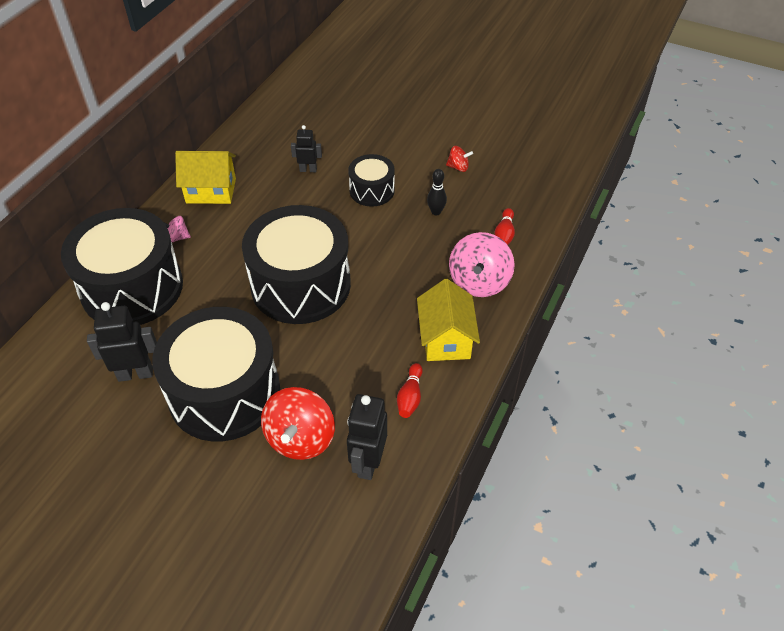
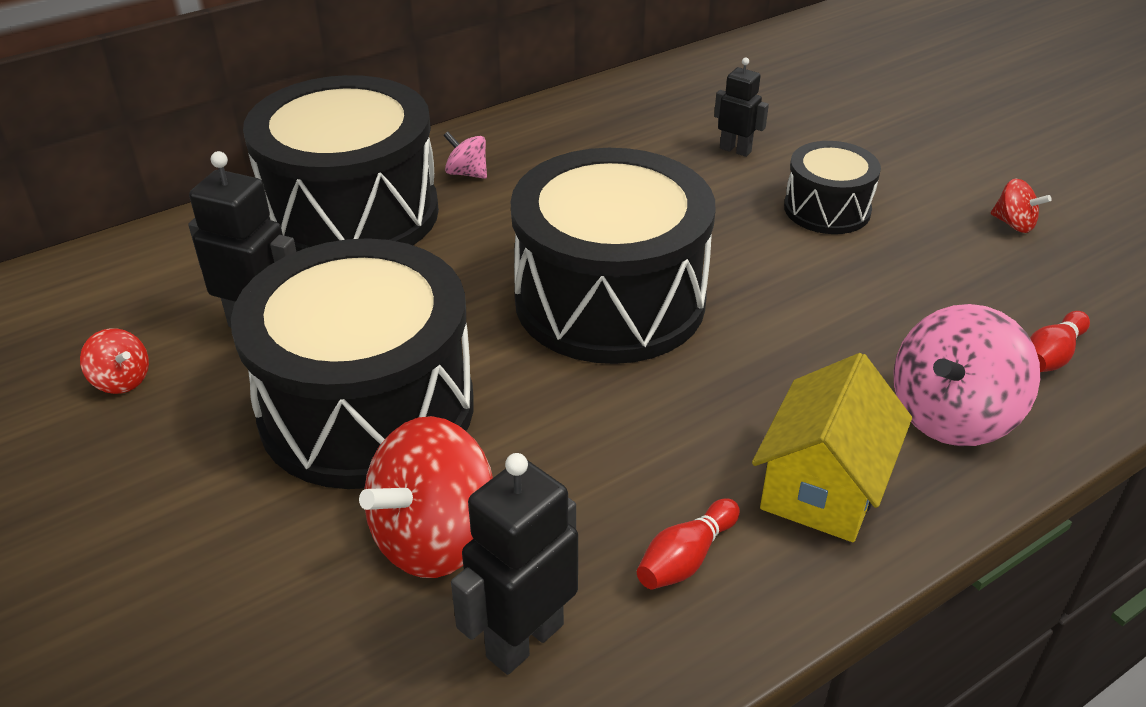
camera: 30 degrees right, 10 degrees down
(85, 435) = (121, 380): none -> red spinning top
(211, 191) = (563, 132): yellow house -> none
(436, 212) = (929, 276): black bowling pin -> none

